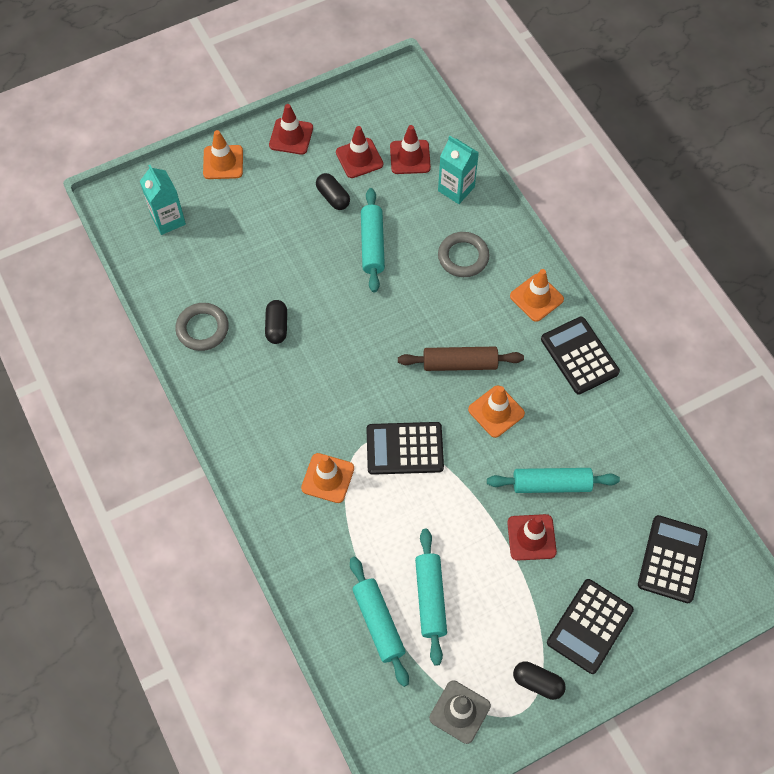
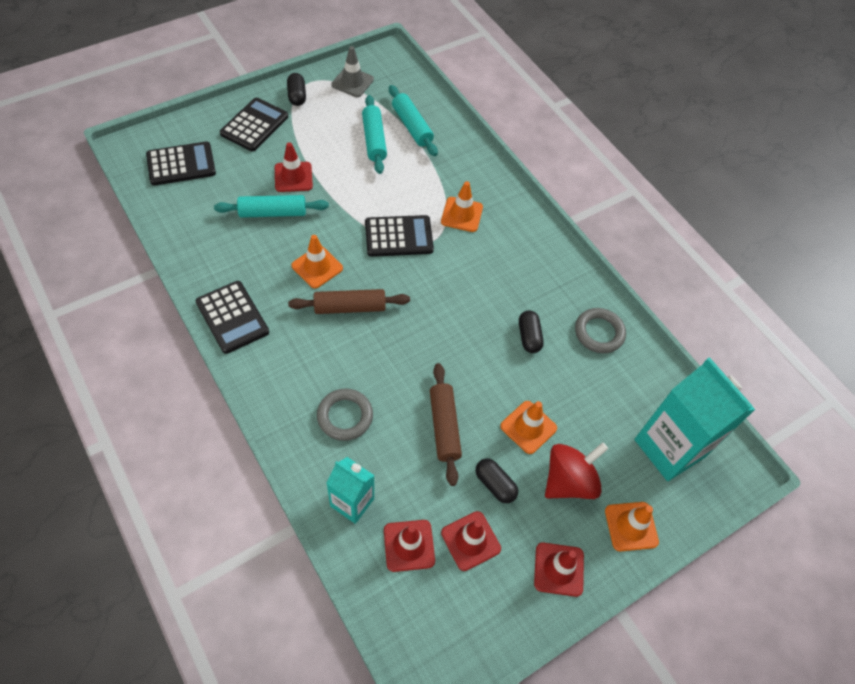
camera: 170 degrees right, 5 degrees down
(168, 220) = (669, 448): turquoise carton -> turquoise carton, size x1.75
(267, 197) = (569, 481): none -> red spinning top
(372, 245) = (444, 427): turquoise rolling pin -> brown rolling pin
(536, 298) = (269, 374): orange traffic cone -> orange traffic cone (528, 427)
(537, 683) = (297, 96): black capsule -> black capsule turned 60 degrees clockwise
(672, 559) = (181, 164): black calculator -> black calculator turned 120 degrees counterclockwise

